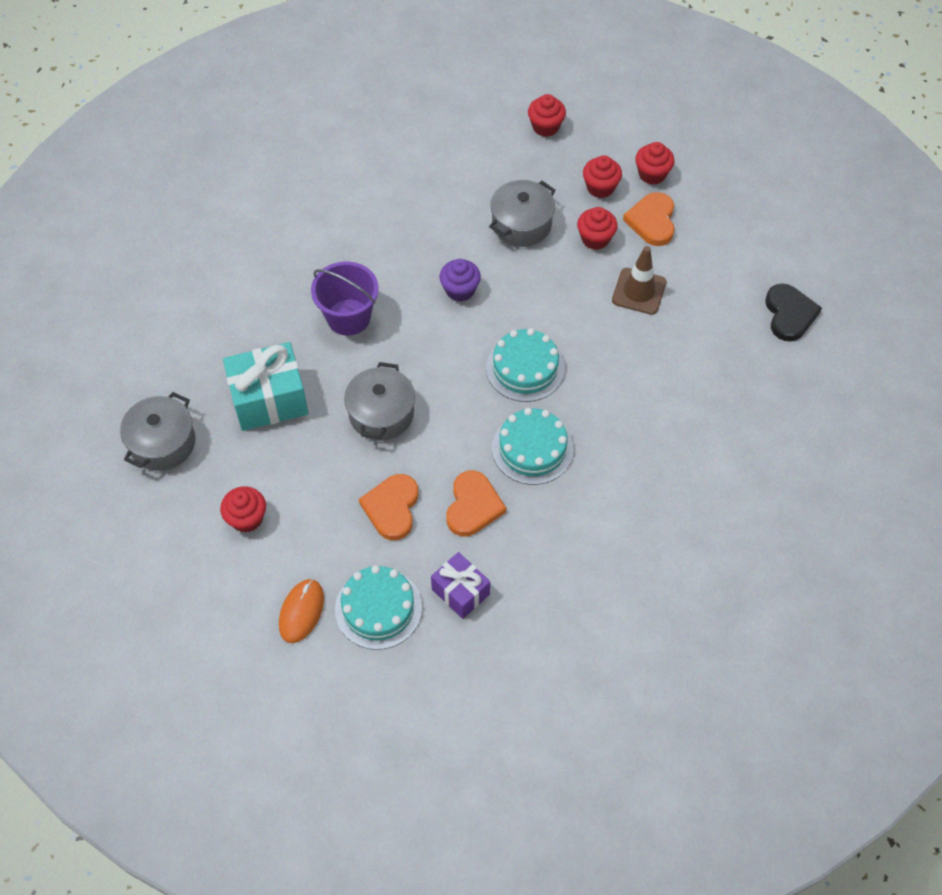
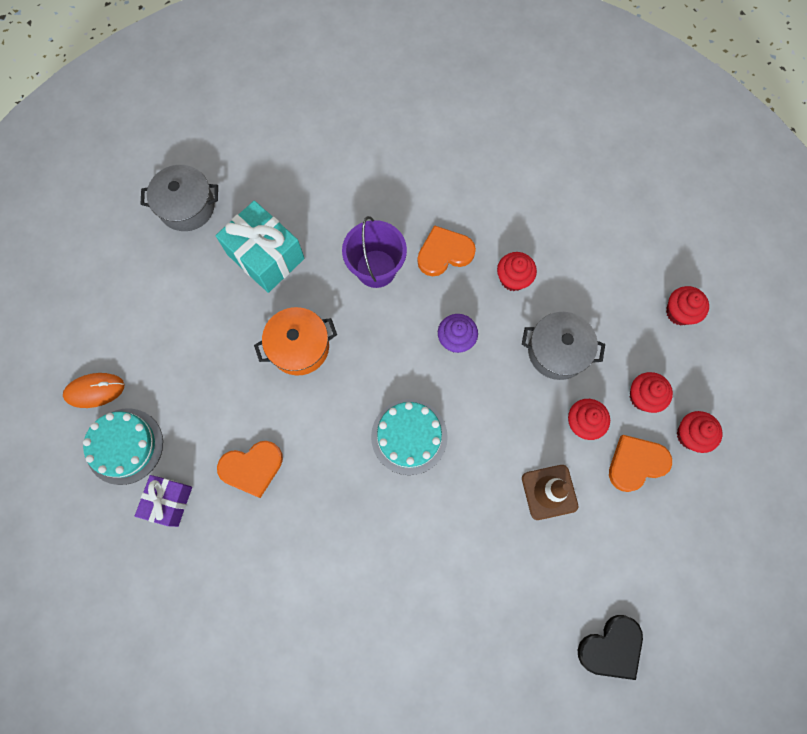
camera: 60 degrees right, 15 degrees up
(247, 518) = (154, 304): red cupcake -> red cupcake (513, 278)
(381, 414) = (299, 347): grey pot -> orange pot
(392, 508) = (217, 405): orange heart -> orange heart (444, 253)
(532, 448) = (332, 486): turquoise cake -> none

